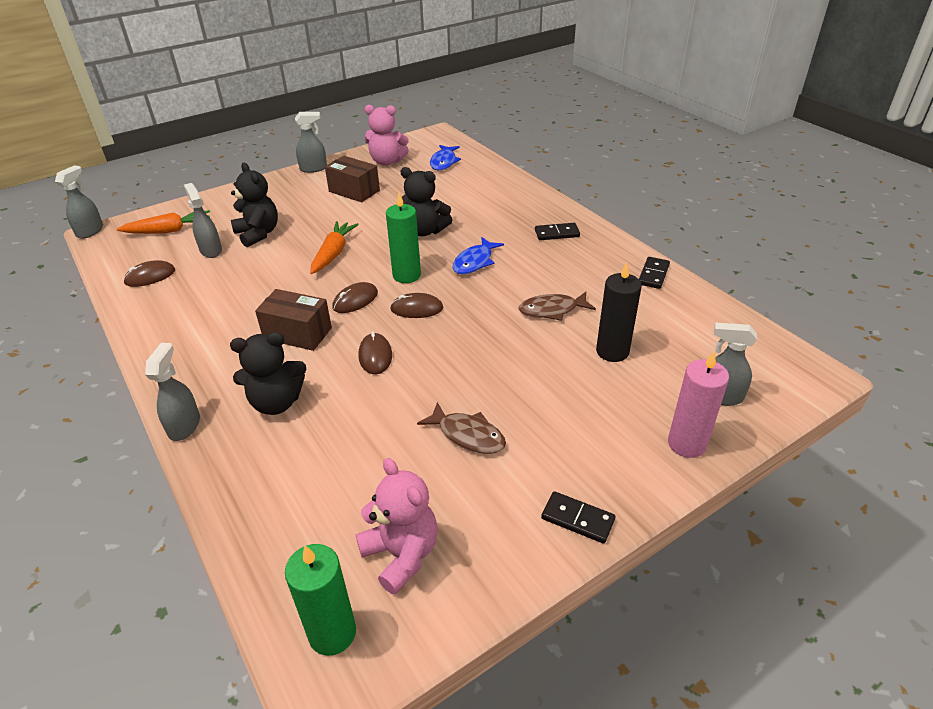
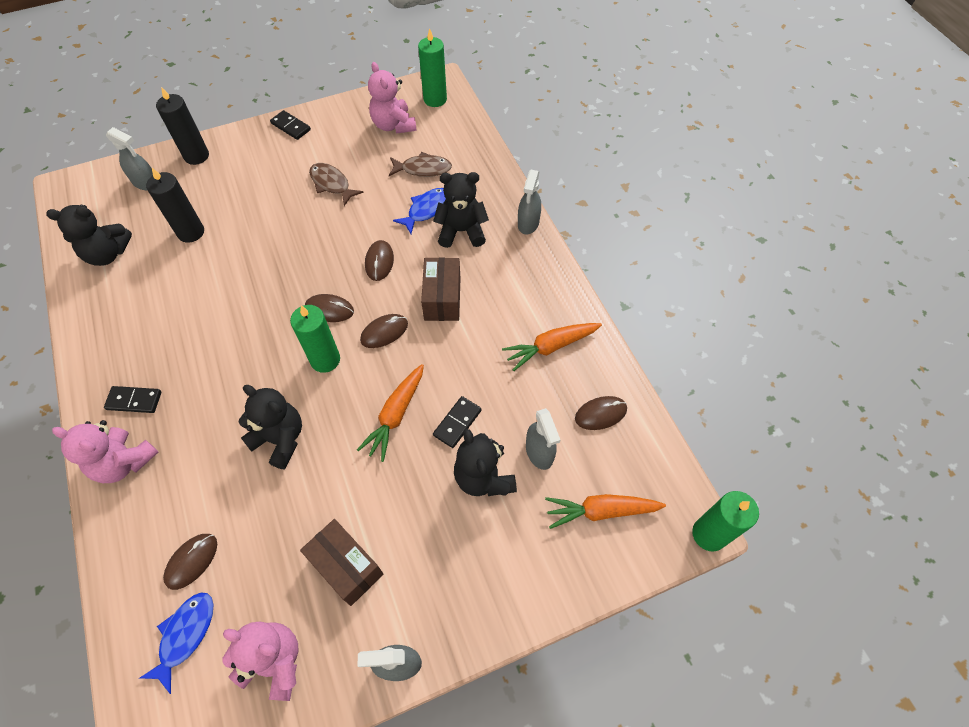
camera: 170 degrees left, 20 degrees up
(90, 231) = (709, 534): grey spray bottle -> green candle
(185, 312) = (550, 347): none -> orange carrot
(297, 333) = (442, 299): brown box -> brown box turned 60 degrees clockwise
(457, 181) = (191, 561): none -> brown mouse
(475, 262) = (247, 368): blue fish -> blue fish (426, 210)
(536, 207) = (124, 462): none -> pink teddy bear
(552, 310) = (210, 285): brown fish -> brown fish (423, 169)
(653, 274) = (87, 313): black domino -> black domino (457, 423)
(684, 319) = (108, 254): none -> black teddy bear
(687, 444) = (196, 156): pink candle -> black candle

